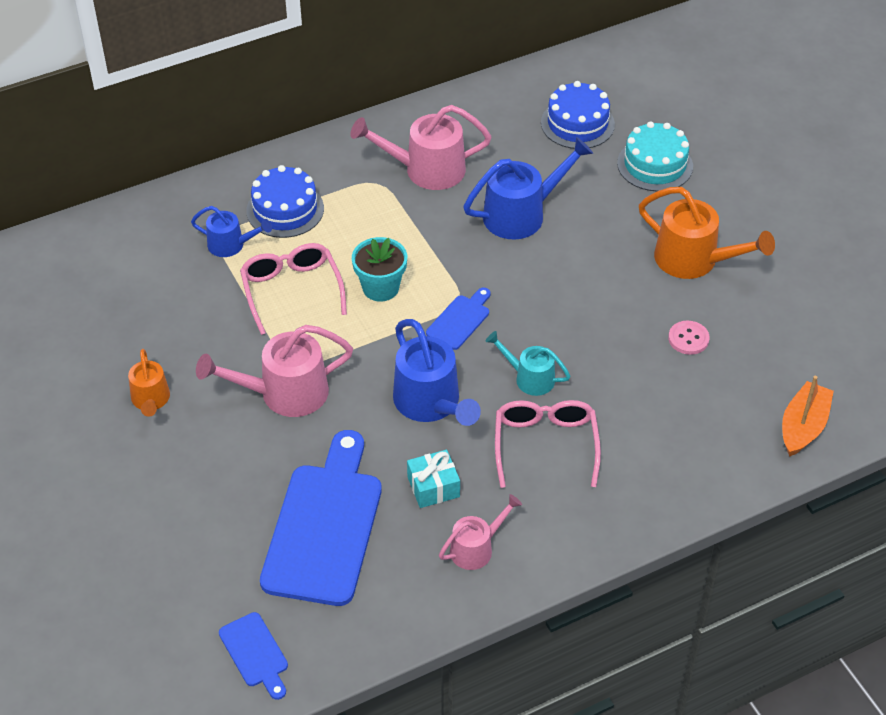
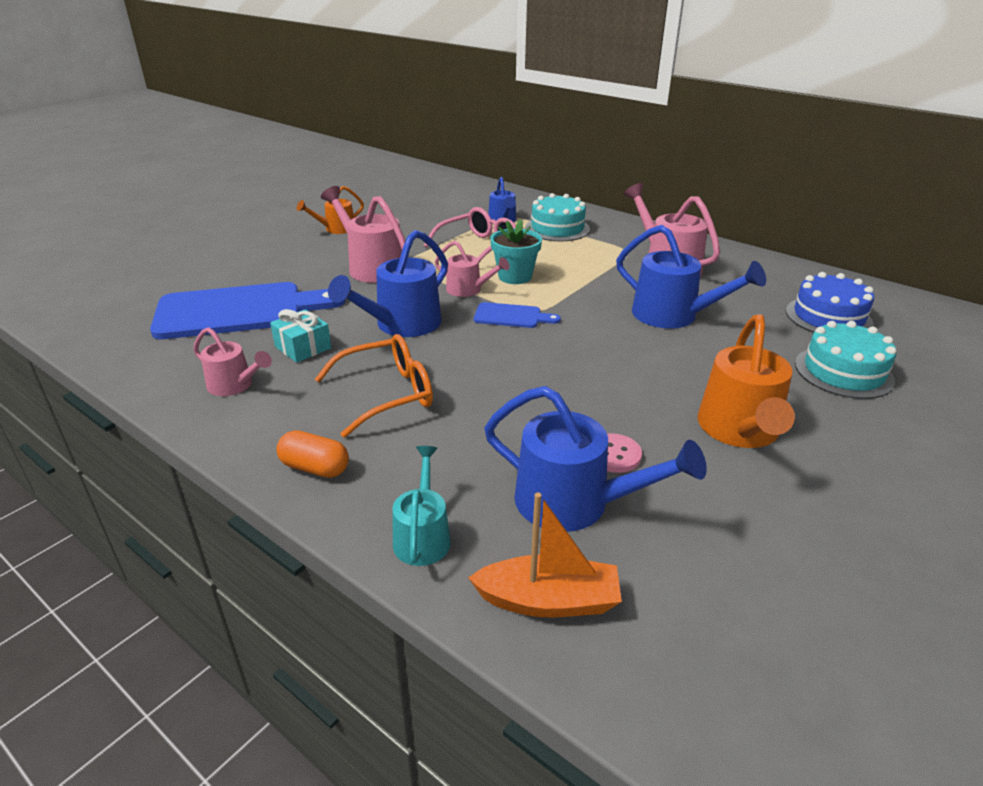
camera: 65 degrees right, 15 degrees down
(255, 653) = (98, 313): blue cutting board -> none
(285, 209) = (557, 228): blue cake -> turquoise cake
(388, 332) = (468, 290): none -> pink watering can
(529, 378) = (469, 365): turquoise watering can -> turquoise watering can (422, 535)
(545, 444) = (387, 394): pink glasses -> orange glasses
(624, 513) = (315, 468): none -> orange capsule
(728, 380) = (575, 503): none -> blue watering can

